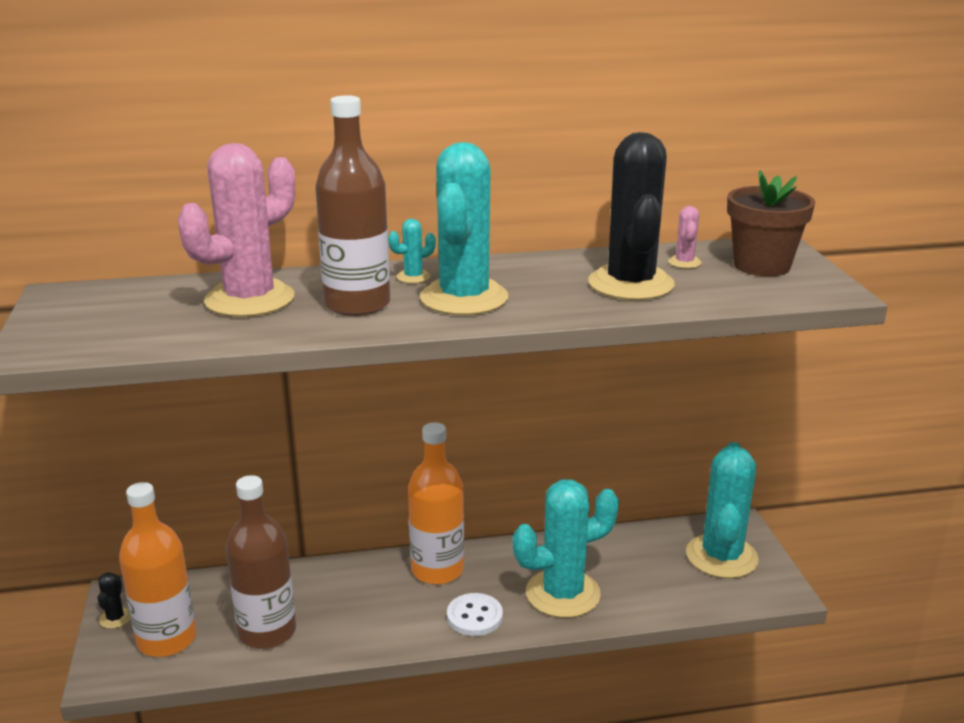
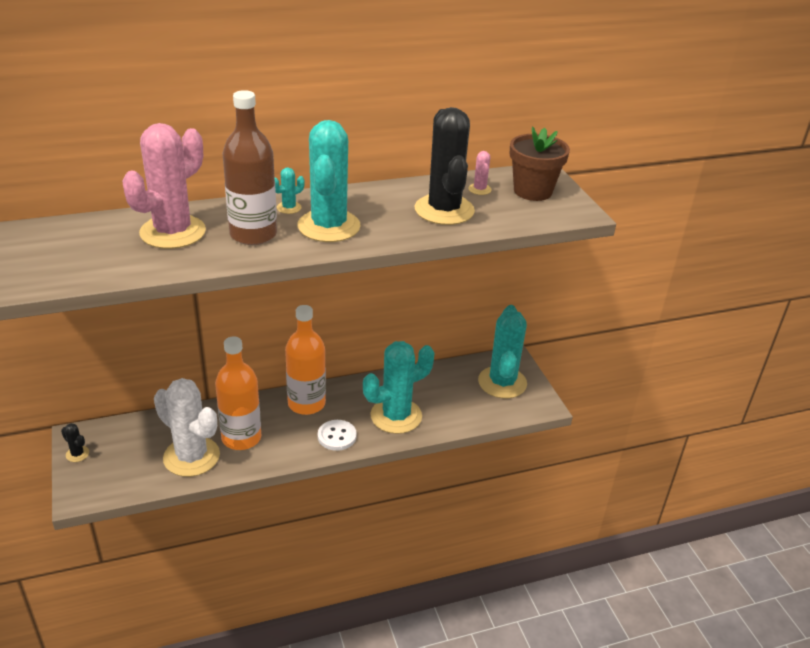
camera: 10 degrees left, 10 degrees up
(115, 618) = (77, 454): black cactus -> black cactus turned 45 degrees counterclockwise
(167, 639) = (119, 467): orange bottle -> orange bottle (241, 438)
(267, 631) = (191, 457): brown bottle -> white cactus

